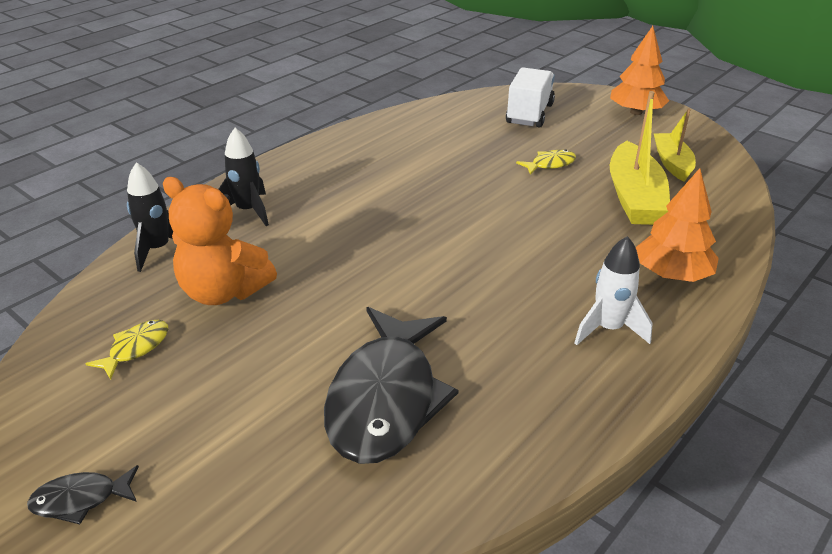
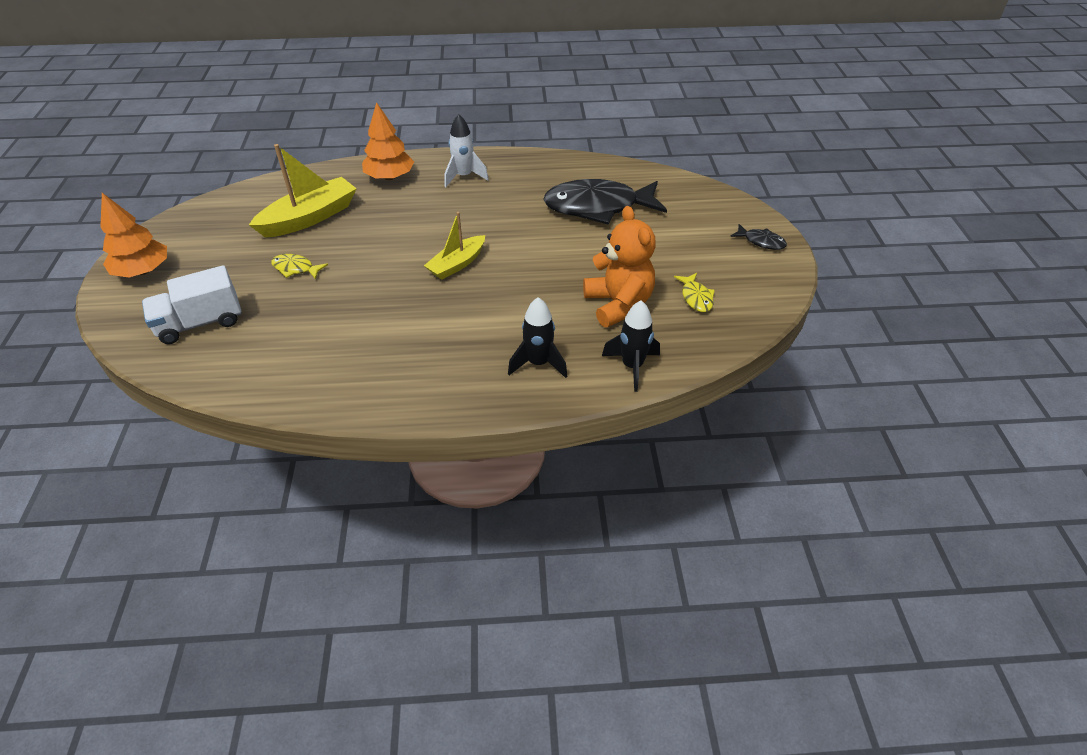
camera: 135 degrees left, 10 degrees up
(136, 348) = (696, 297): yellow fish -> yellow fish turned 90 degrees counterclockwise
(385, 398) = (598, 207): black fish -> black fish turned 150 degrees counterclockwise
(672, 163) = (236, 222): yellow boat -> yellow boat (457, 264)

